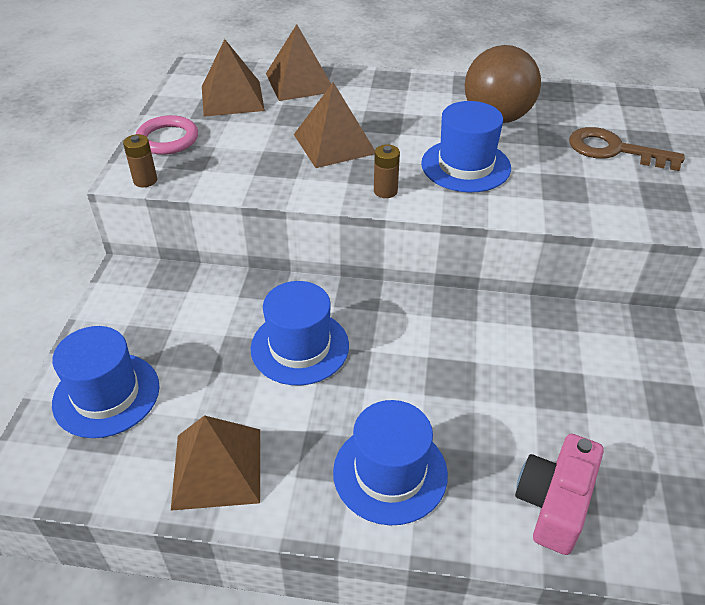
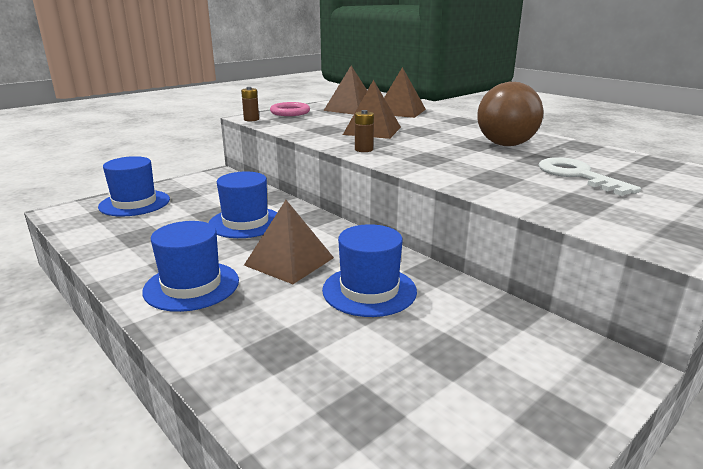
camera: 40 degrees right, 20 degrees down
(217, 468) = (124, 244): brown pyramid -> brown pyramid (289, 261)
(465, 166) = (438, 154): blue hat -> blue hat (369, 290)
(554, 503) = (255, 351): pink camera -> none
(614, 150) = (577, 175): brown key -> white key

